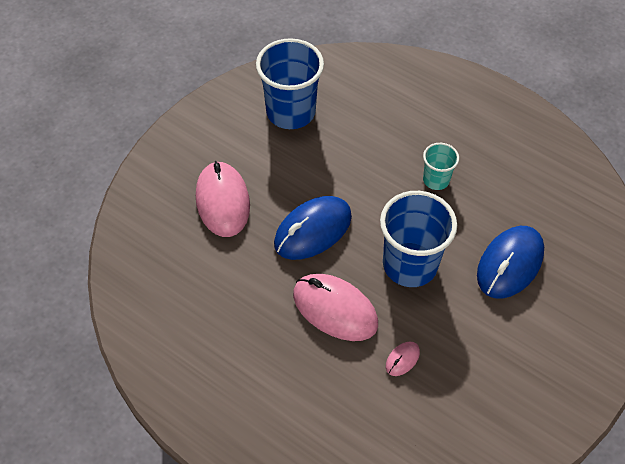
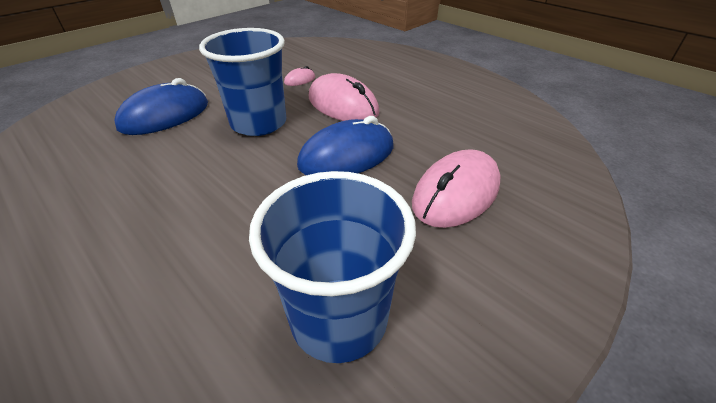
camera: 170 degrees left, 15 degrees down
(222, 201) = (456, 193): pink mouse -> pink mouse turned 45 degrees clockwise
(436, 180) = (172, 186): turquoise cup -> none

